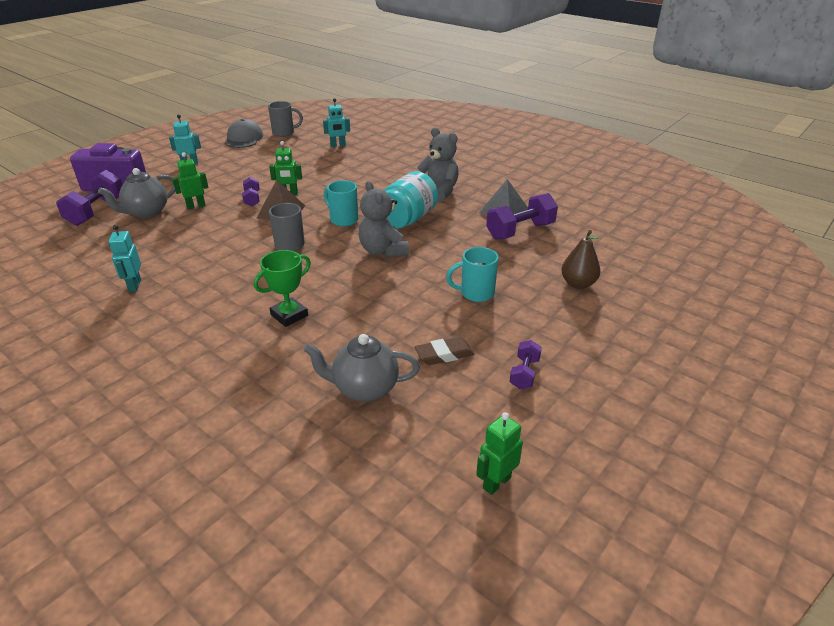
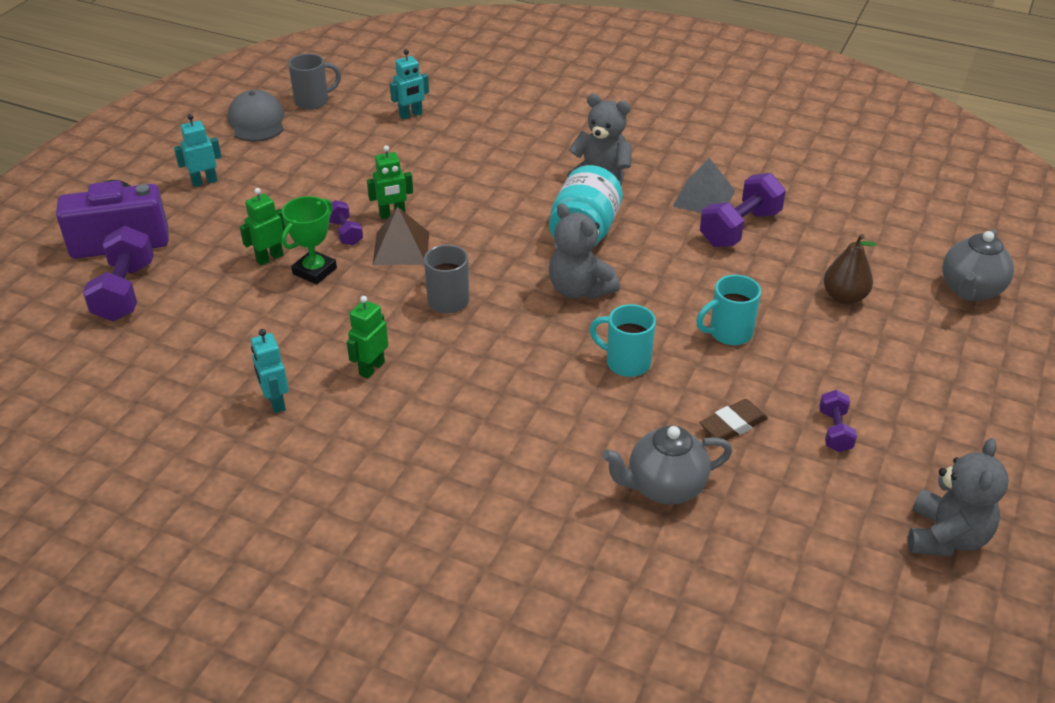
camera: 15 degrees left, 5 degrees up
(146, 212) = (203, 281): grey teapot -> grey teapot (970, 290)
(289, 315) = (514, 408): green trophy -> green trophy (314, 271)
(343, 220) = (497, 248): turquoise mug -> turquoise mug (626, 362)
(496, 482) = (863, 565): green robot -> green robot (371, 368)
(583, 474) = (946, 537): none -> grey teddy bear

